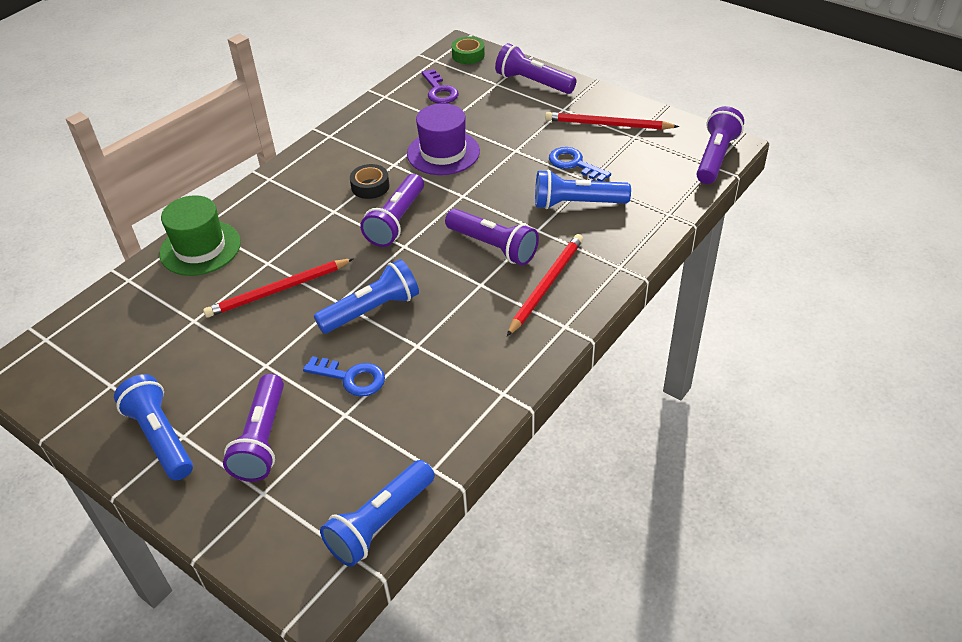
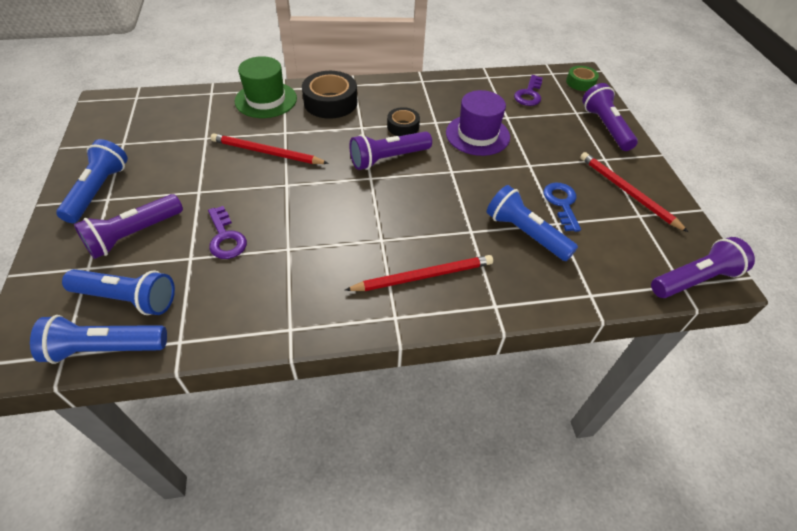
camera: 40 degrees right, 5 degrees up
(270, 209) = (330, 102): none -> black tape
(351, 378) = (225, 238): blue key -> purple key
(372, 310) = (296, 204): blue flashlight -> blue flashlight (127, 298)
(493, 247) = (424, 220): purple flashlight -> none

